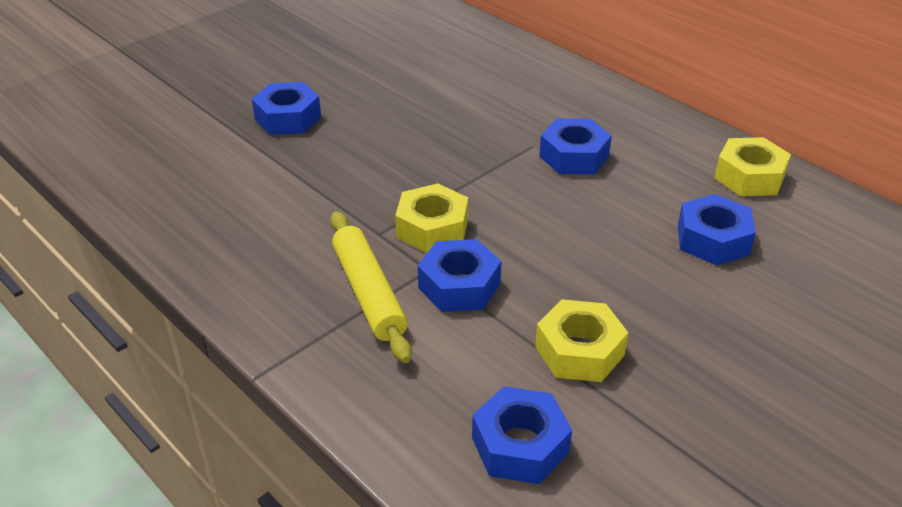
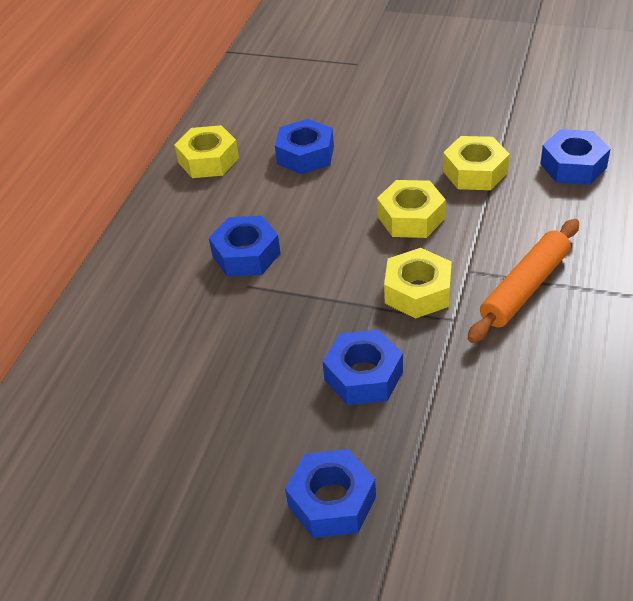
camera: 115 degrees left, 5 degrees up
(368, 293) = (525, 288): yellow rolling pin -> orange rolling pin
(459, 286) = (469, 247): blue nut -> blue nut (363, 376)
(539, 268) = (411, 217): none -> yellow nut

